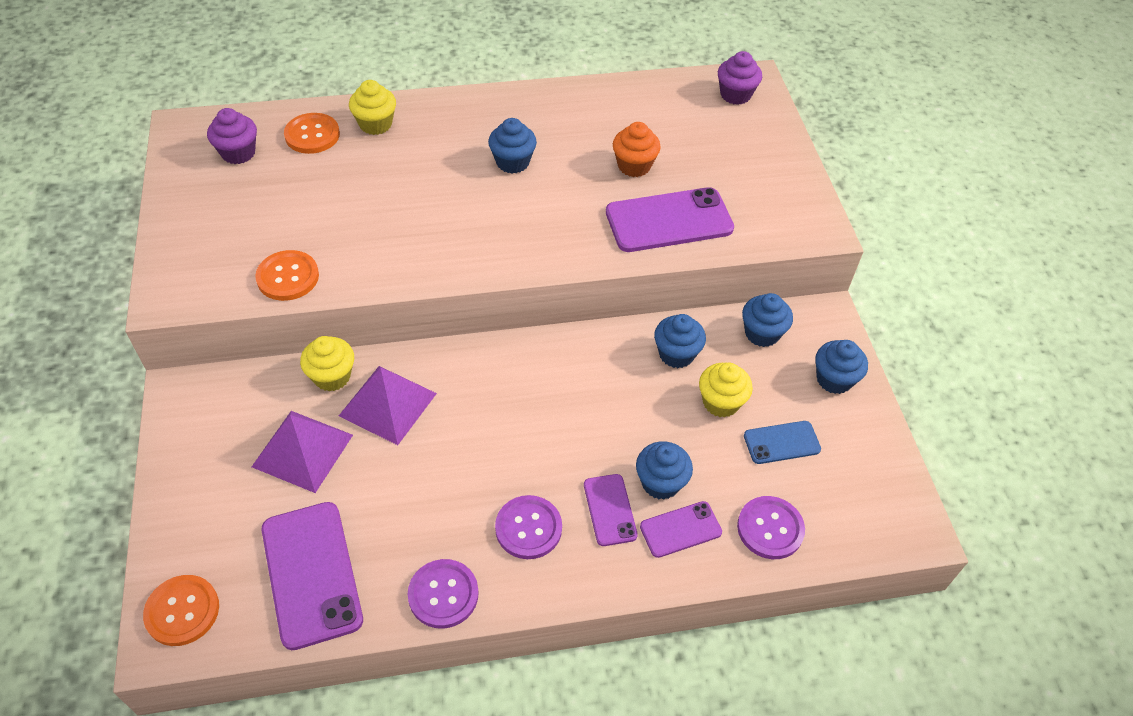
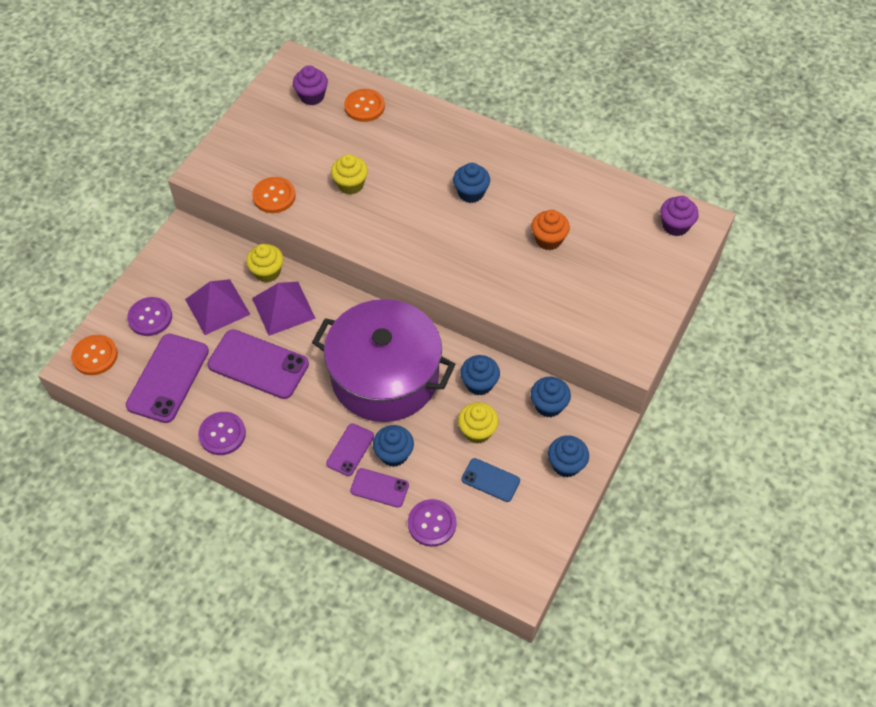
camera: 40 degrees right, 5 degrees up
(375, 124) = (409, 119): yellow cupcake -> yellow cupcake (350, 184)
(528, 528) = (297, 429): purple button -> purple button (150, 317)
(572, 407) = (385, 376): none -> purple pot
(669, 221) = (534, 291): purple phone -> purple phone (258, 364)

